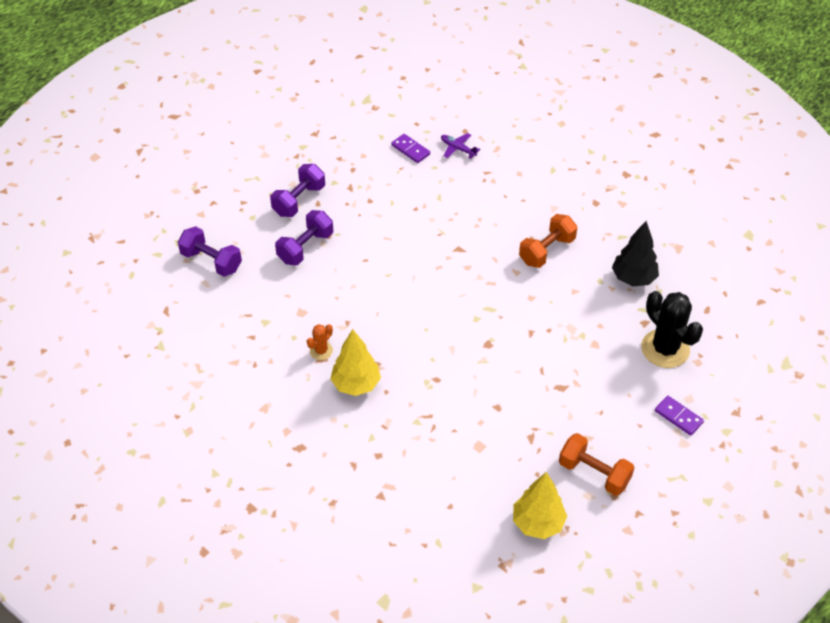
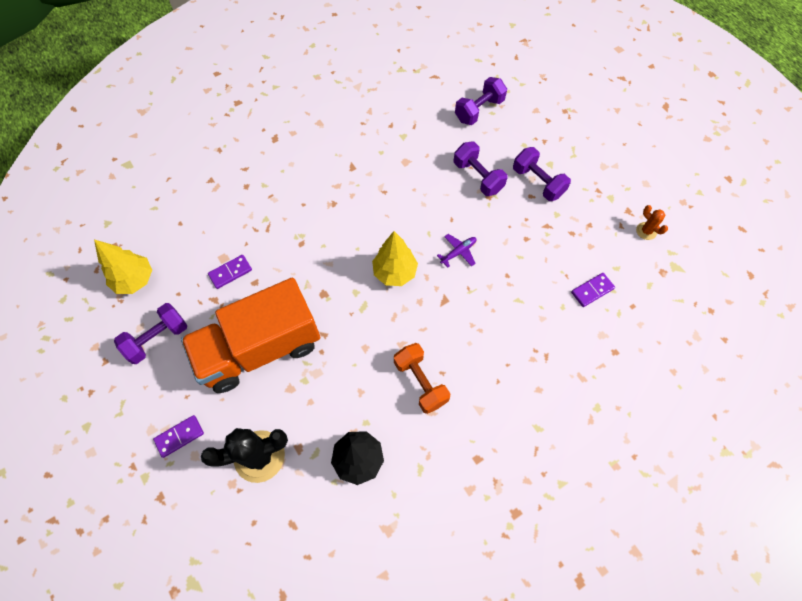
camera: 105 degrees right, 15 degrees up
(321, 351) = (360, 168): orange cactus -> orange cactus (646, 231)
(356, 384) = (318, 185): yellow tree -> yellow tree (394, 272)
(458, 149) = (587, 337): purple plane -> purple plane (458, 252)
(494, 433) = (230, 272): none -> purple domino
(566, 379) = (260, 348): none -> orange truck
(594, 473) = (157, 338): orange dumbbell -> purple dumbbell

